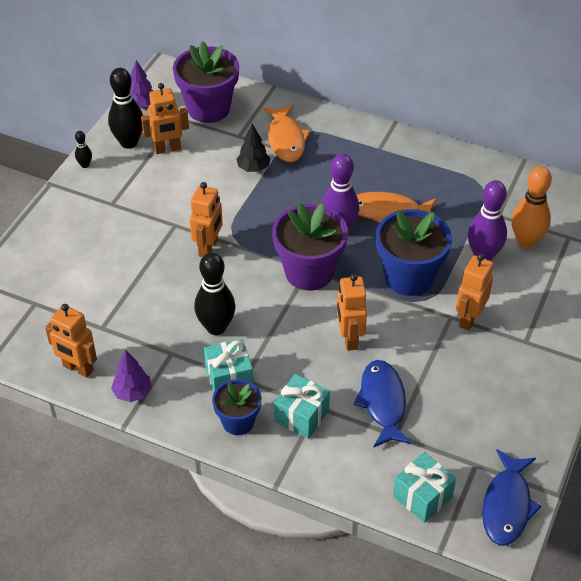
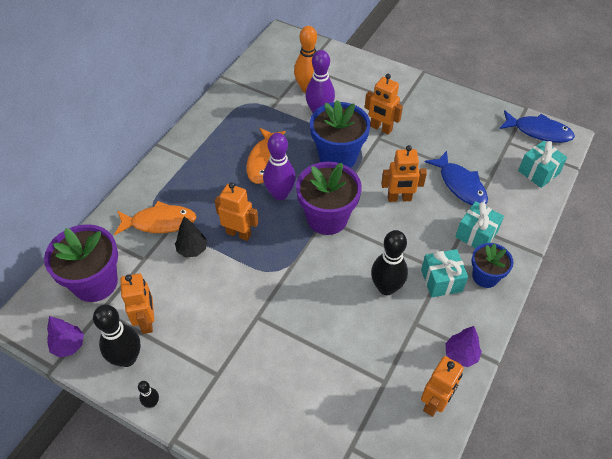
camera: 85 degrees left, 5 degrees up
(208, 248) = (291, 290): orange robot -> orange robot (239, 233)
(383, 403) = (460, 185): blue fish -> blue fish turned 120 degrees counterclockwise

